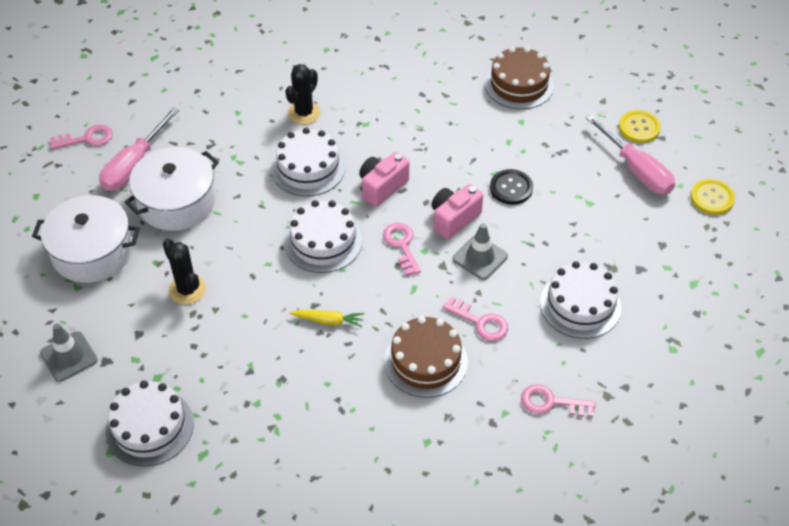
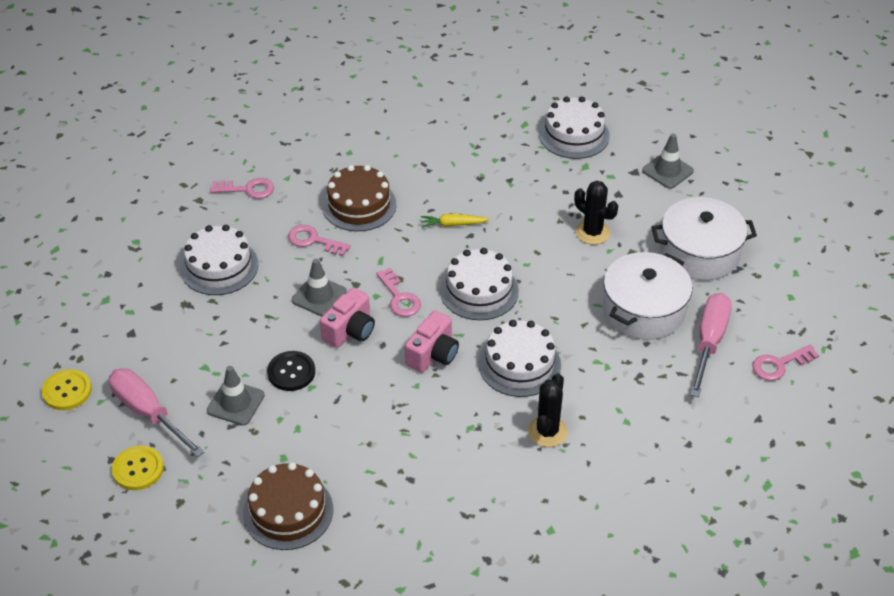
camera: 170 degrees right, 5 degrees down
(560, 168) = (235, 403): none -> grey traffic cone

